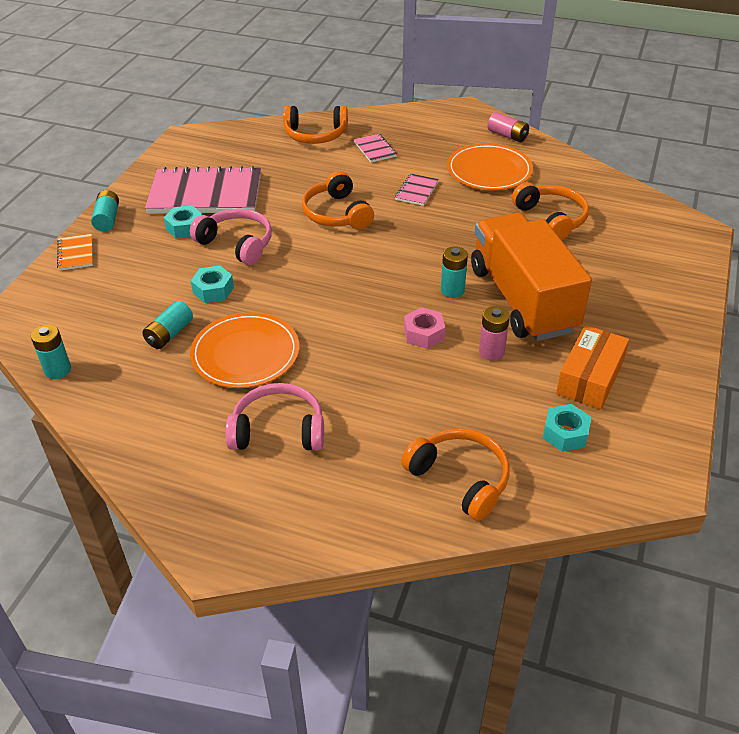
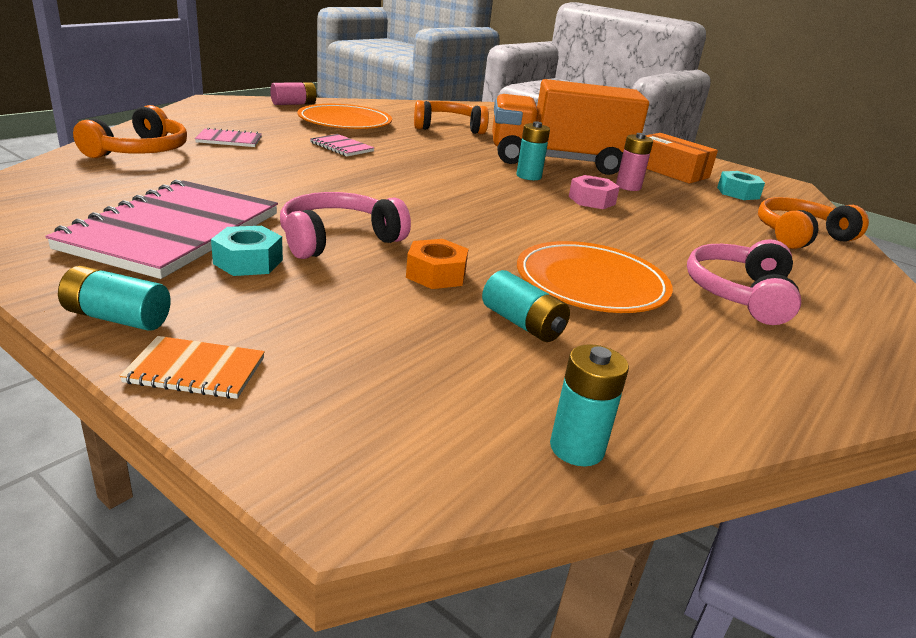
camera: 75 degrees left, 15 degrees down
(213, 290) = (436, 274): turquoise nut -> orange nut
(337, 214) = (339, 182): orange headphones -> none

